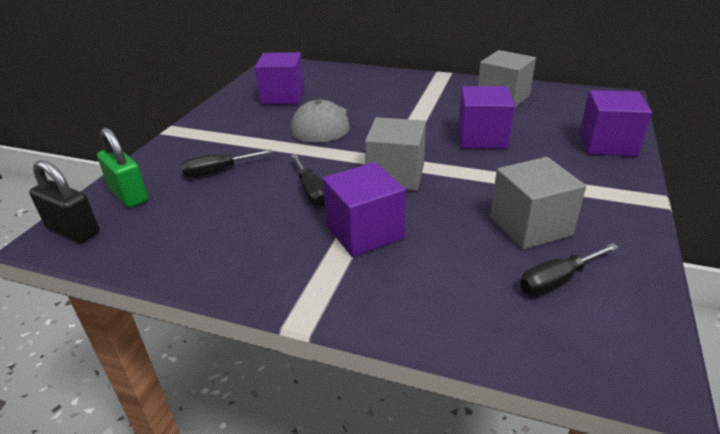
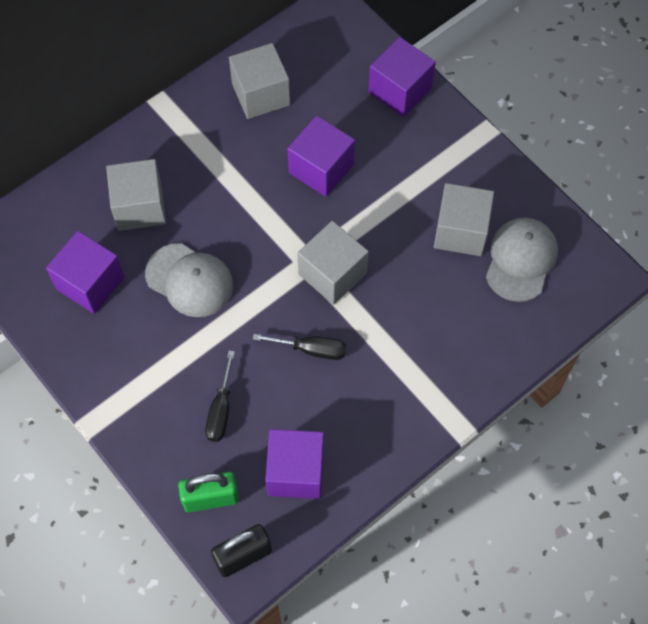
camera: 60 degrees left, 30 degrees up
(358, 92) = (140, 207): none -> grey cube
(364, 232) = (394, 341): purple cube -> purple cube (295, 472)
(557, 280) = (521, 260): black screwdriver -> grey cap

